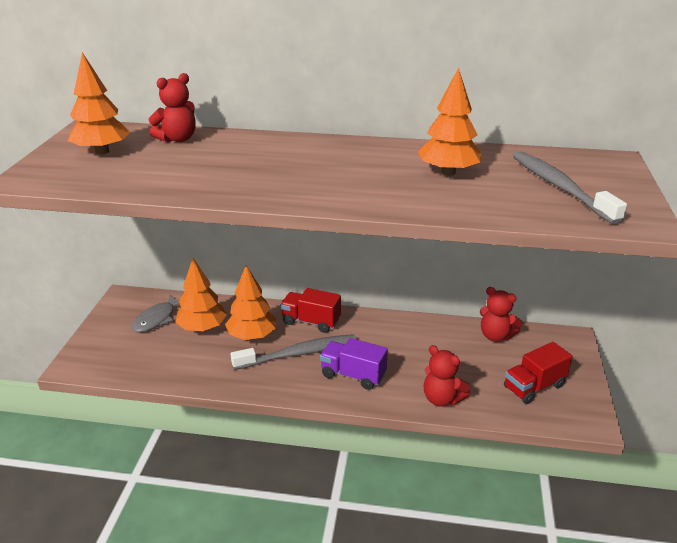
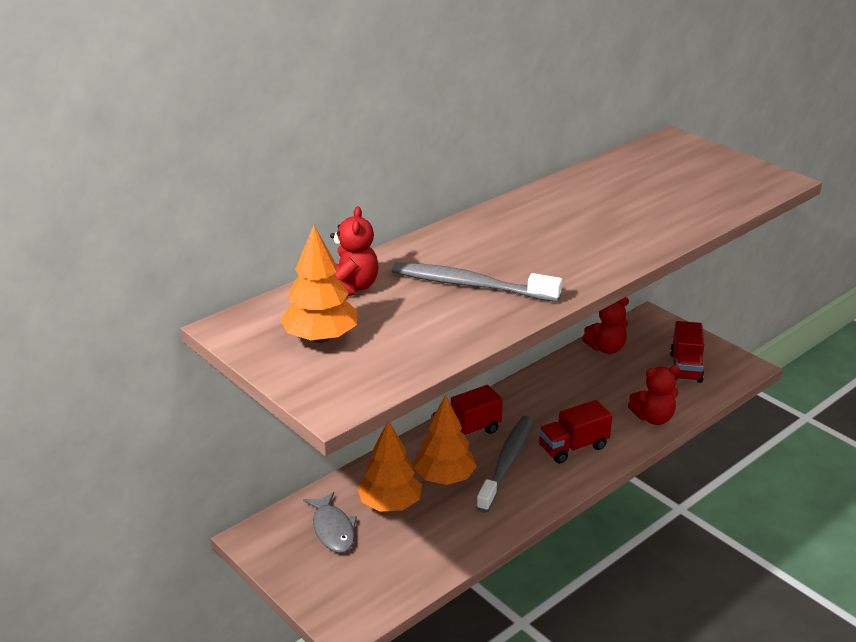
camera: 50 degrees left, 0 degrees up
(353, 375) = (573, 447): purple truck -> red truck
(448, 172) = (613, 202): orange tree -> none
(560, 187) = (693, 177): grey toothbrush -> grey toothbrush (470, 285)

